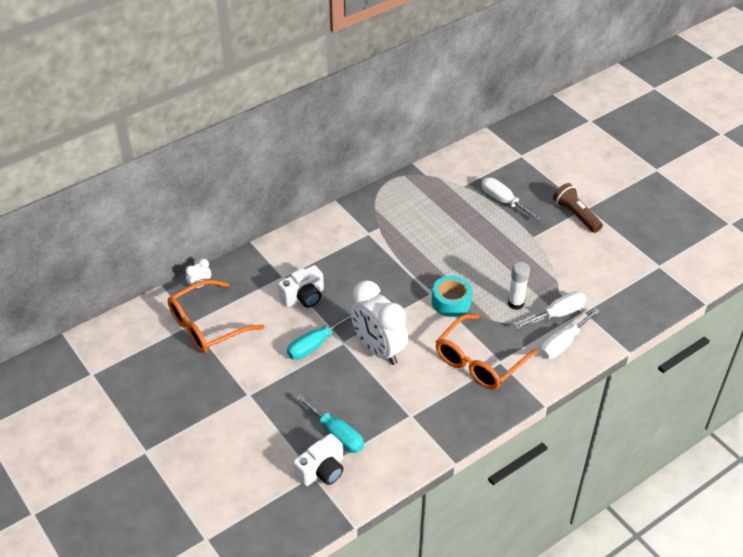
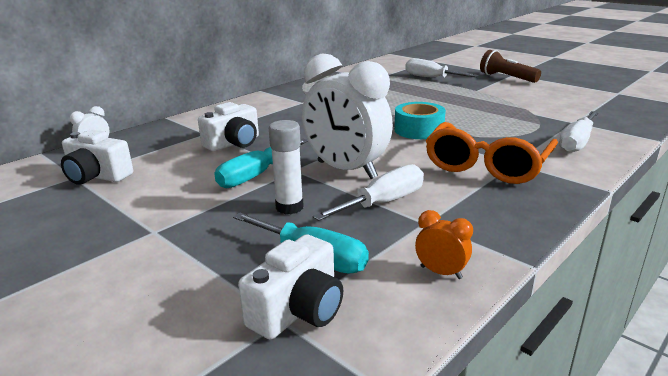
camera: 10 degrees left, 20 degrees down
(207, 326) = (97, 176): orange glasses -> white camera
(402, 458) = (441, 272): none -> orange clock
(516, 303) = (494, 124): white glue stick -> white glue stick (289, 207)
(557, 314) = (548, 126): white screwdriver -> white screwdriver (383, 203)

